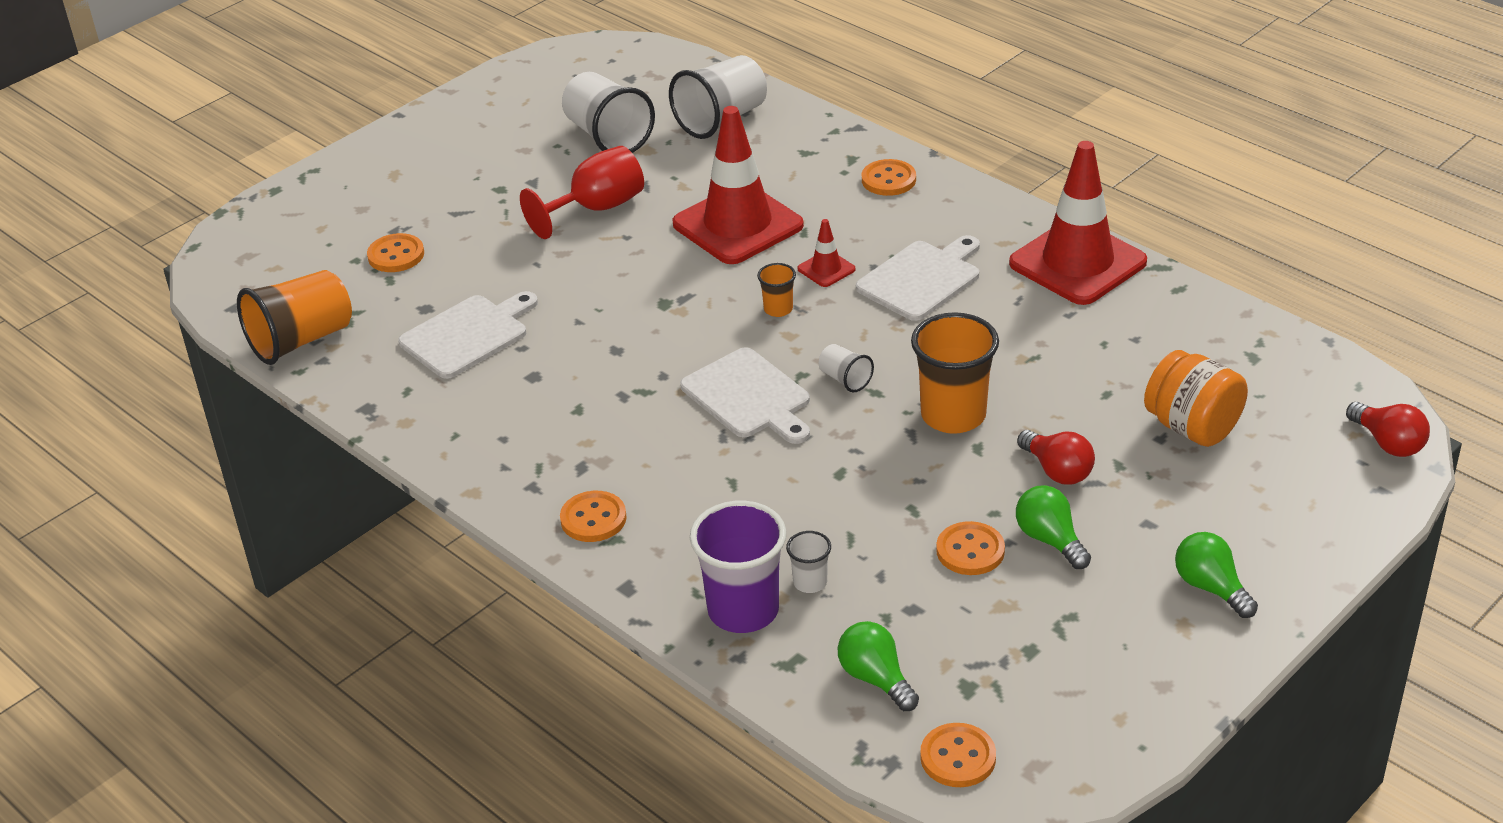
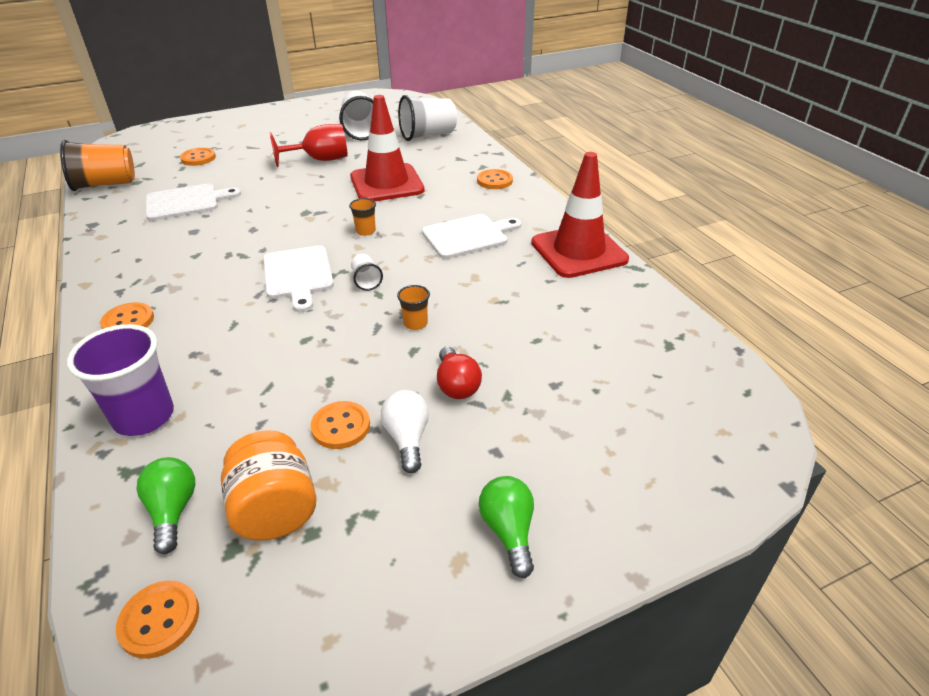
camera: 20 degrees right, 0 degrees up
(810, 582) = (208, 411): white cup -> none
(826, 269) = (415, 217): red traffic cone -> none
(953, 415) = (415, 323): orange cup -> orange cup, size x0.48
(1050, 540) = (407, 438): green light bulb -> white light bulb
(1192, 427) = (586, 384): orange jar -> orange jar (275, 510)
(1388, 443) = (751, 449): red light bulb -> none

